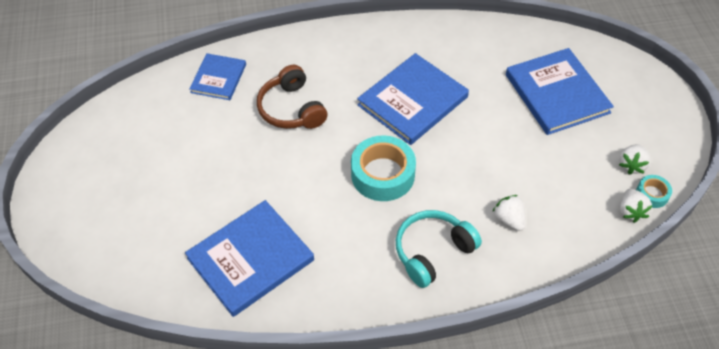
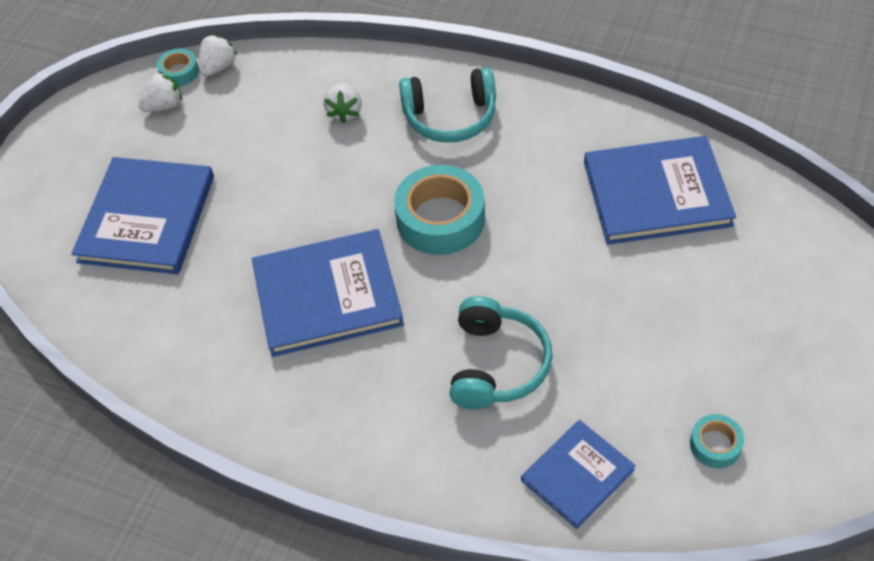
camera: 145 degrees left, 0 degrees up
(151, 122) = (715, 445): none -> turquoise tape
(292, 109) = (496, 364): brown headphones -> turquoise headphones

